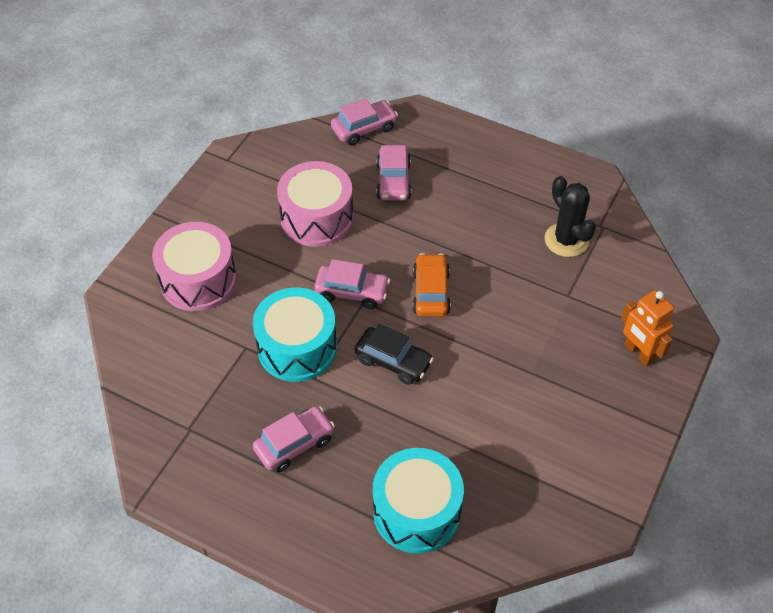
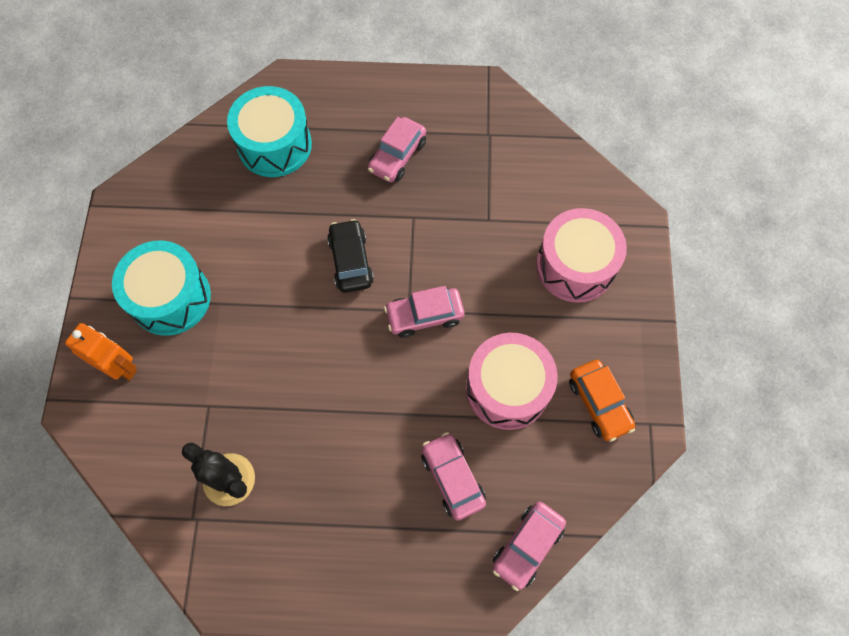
camera: 155 degrees right, 15 degrees up
(297, 347) = (443, 238): turquoise drum -> turquoise drum (170, 297)
(393, 361) = (351, 261): black car -> black car turned 75 degrees clockwise
(431, 292) = (348, 349): orange car -> orange car (599, 403)

